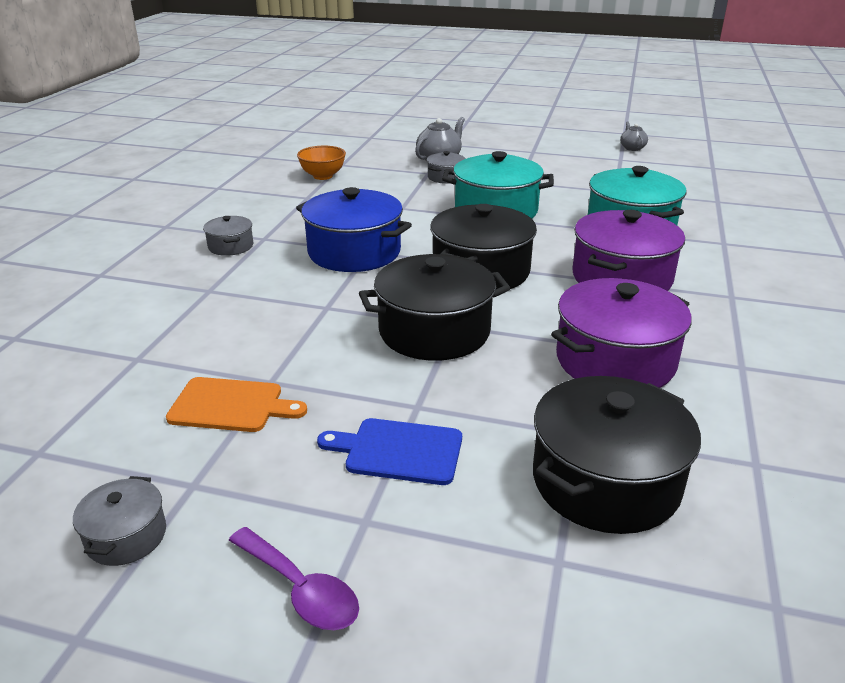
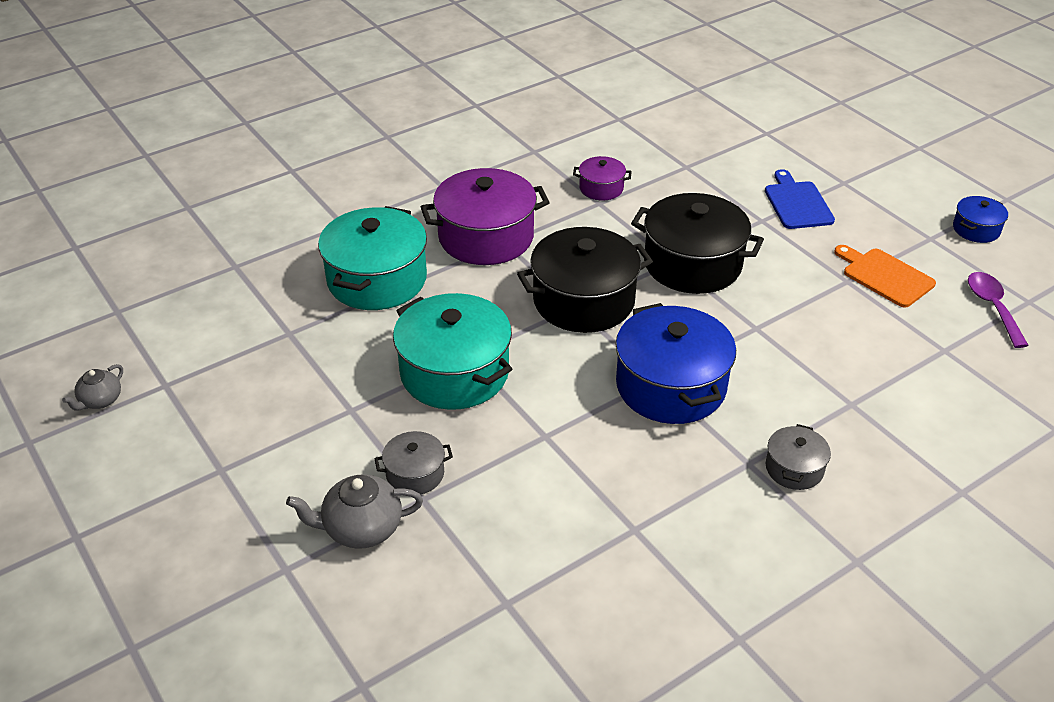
camera: 140 degrees left, 10 degrees up
(126, 536) = (976, 229): grey pot -> blue pot
(300, 589) = (894, 173): purple spoon -> purple spoon (992, 307)
(323, 176) = (565, 581): orange bowl -> none
(398, 451) = (797, 203): blue cutting board -> blue cutting board turned 150 degrees counterclockwise
(605, 481) = (703, 145): black pot -> none
(615, 361) = (601, 188): purple pot -> purple pot, size x0.49

